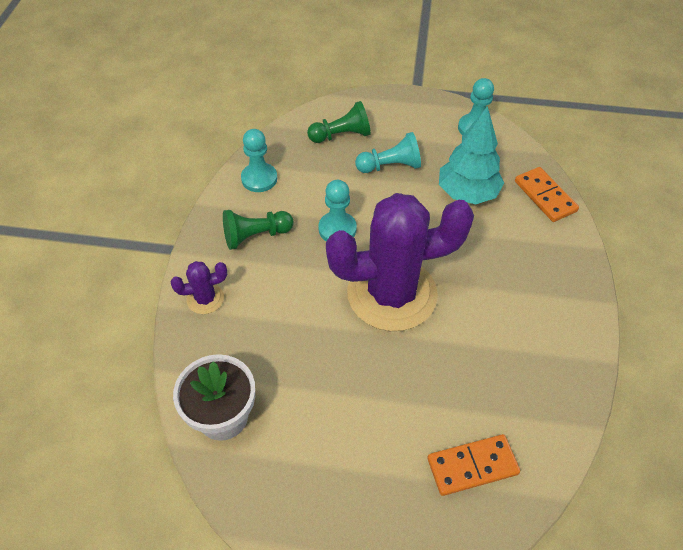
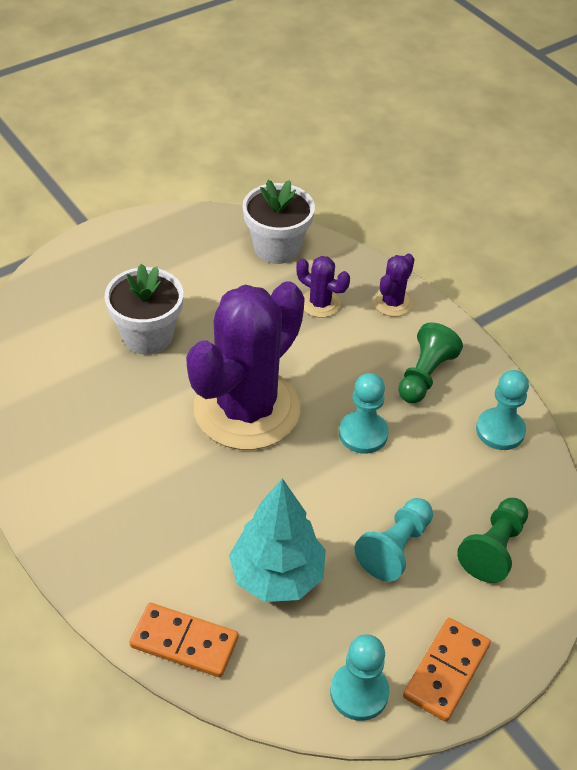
camera: 135 degrees right, 5 degrees down
(254, 336) = (320, 303): none -> purple cactus
(409, 406) = (147, 336): none -> white flower pot
(472, 466) = (65, 329): orange domino -> orange domino (446, 671)

